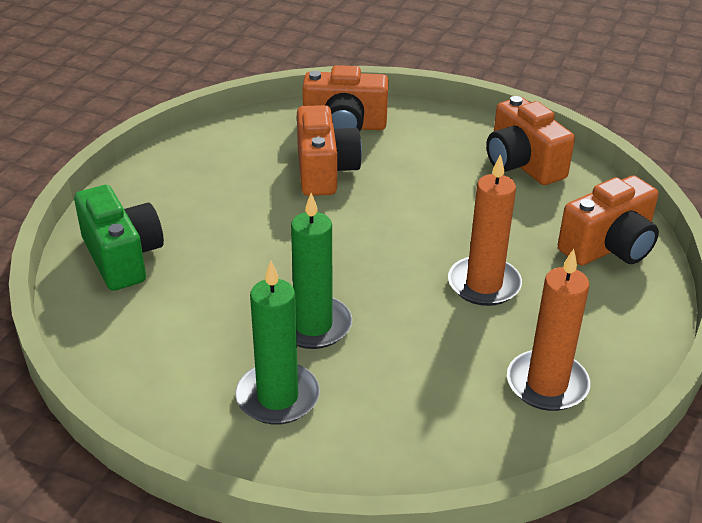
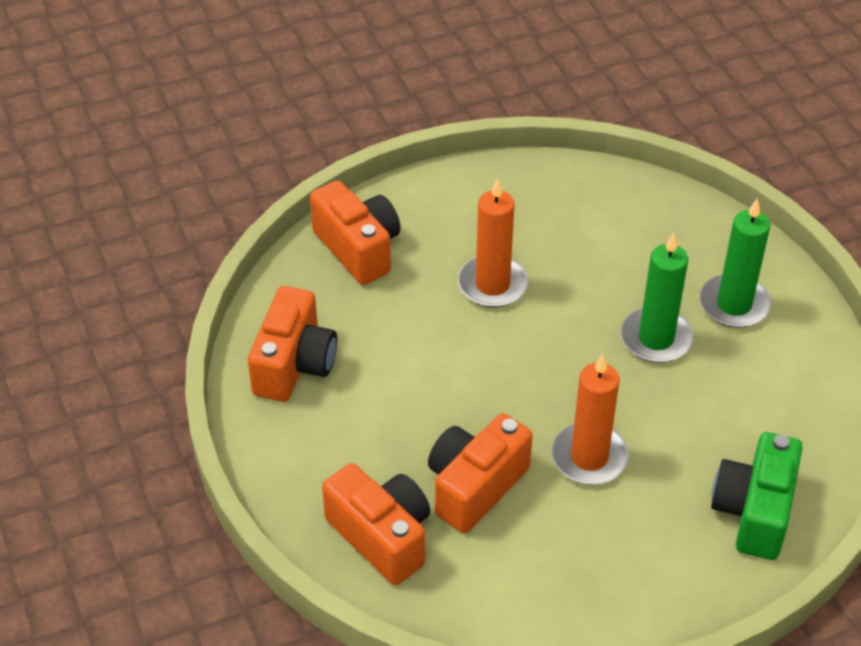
camera: 135 degrees left, 10 degrees up
(547, 384) = (549, 199): orange candle -> orange candle (589, 457)
(609, 247) = (358, 248): orange camera -> orange camera turned 45 degrees clockwise

